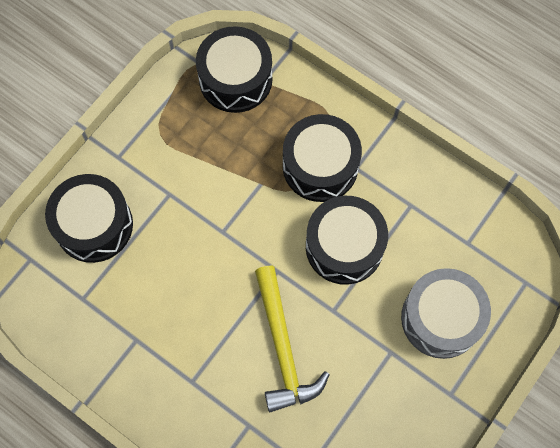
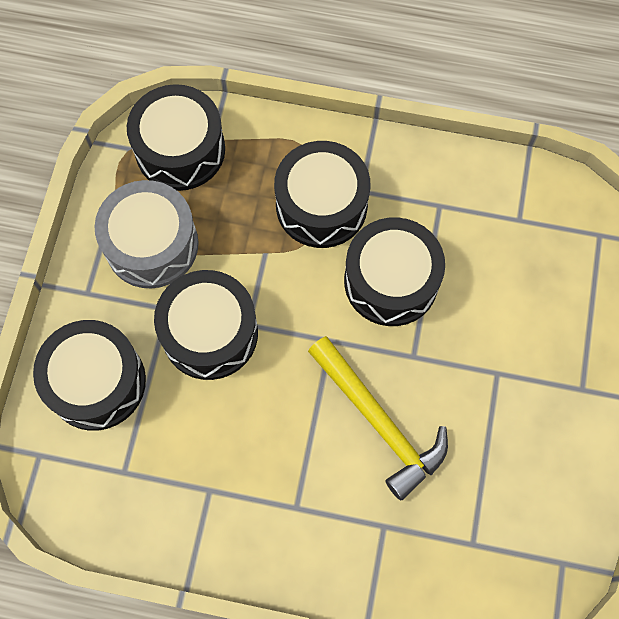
camera: 25 degrees left, 0 degrees up
(191, 225) = (210, 333): none -> black drum
(441, 318) = (532, 312): grey drum -> grey drum (152, 244)

